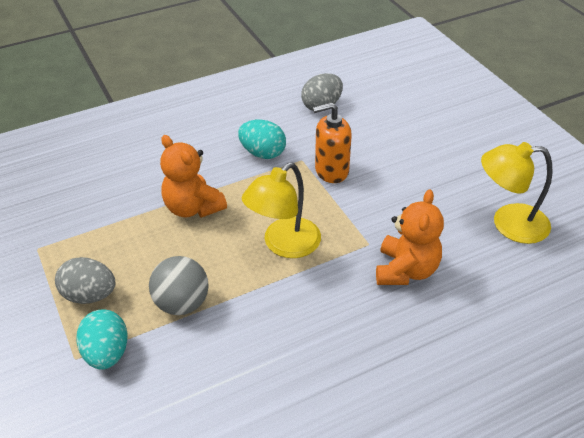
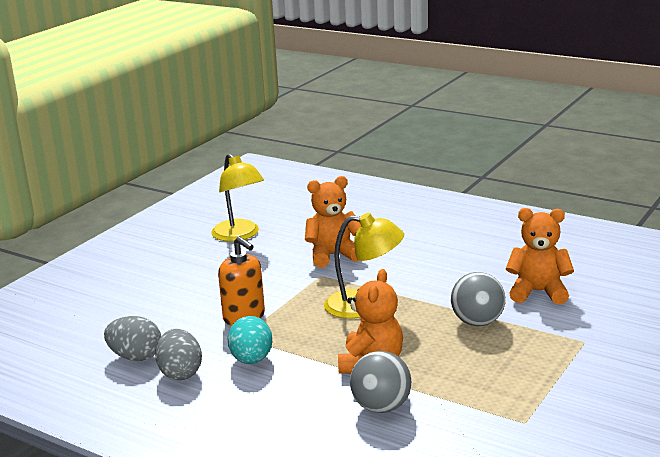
camera: 120 degrees left, 20 degrees down
(90, 295) = (528, 365): grey egg -> grey egg (180, 373)
(107, 353) = (560, 331): turquoise egg -> none
(137, 188) = (381, 407): none -> grey ball
(184, 387) = (538, 292): none -> orange teddy bear

